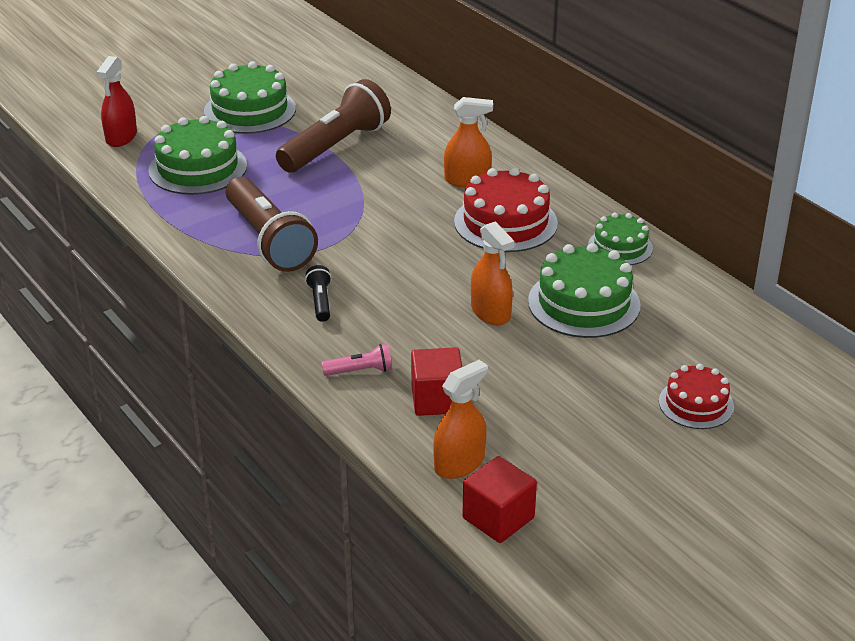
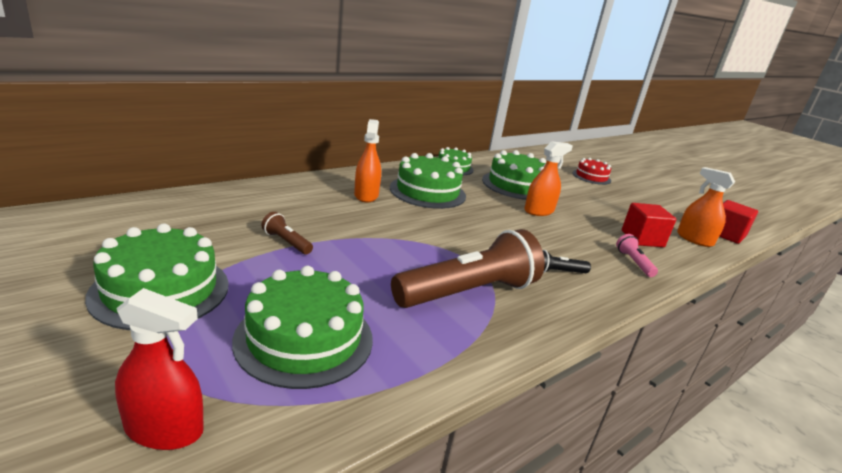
camera: 95 degrees left, 10 degrees down
(335, 146) = (286, 242): brown flashlight -> brown flashlight, size x0.43
(505, 222) = (427, 192): red cake -> green cake

